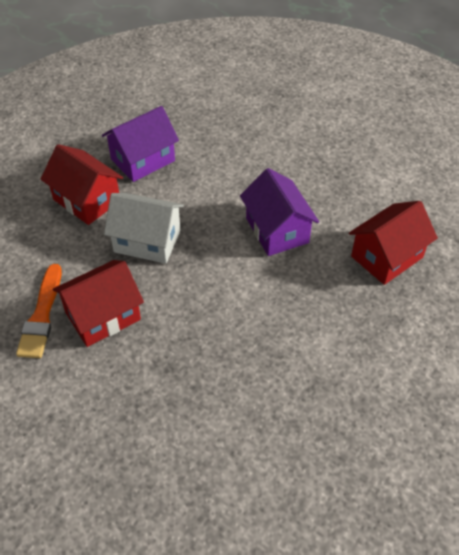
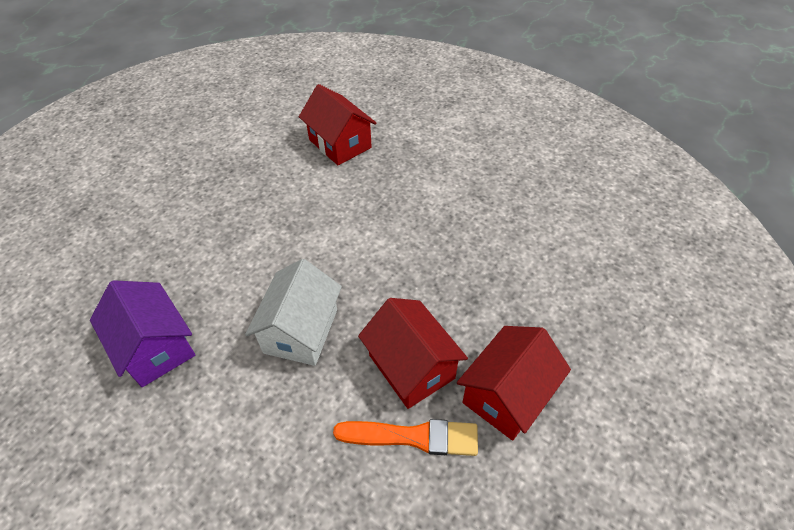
camera: 90 degrees left, 0 degrees up
(86, 200) = (218, 409): red house -> red house (507, 395)
(277, 230) = (299, 216): purple house -> none

